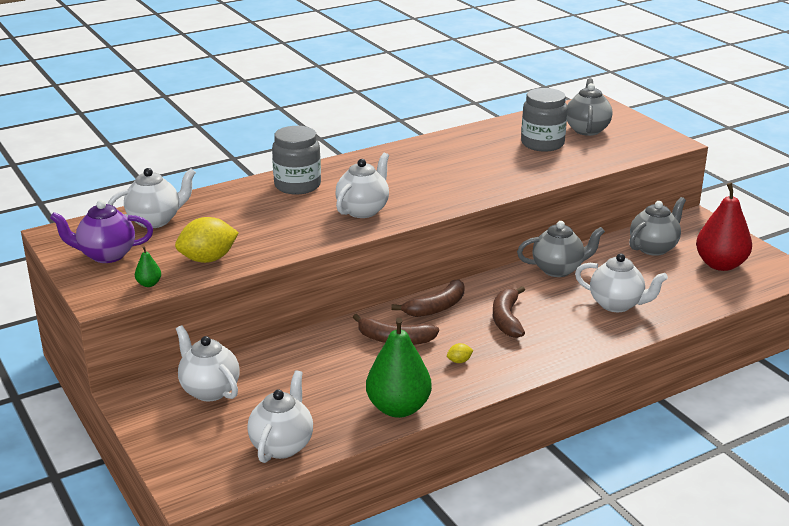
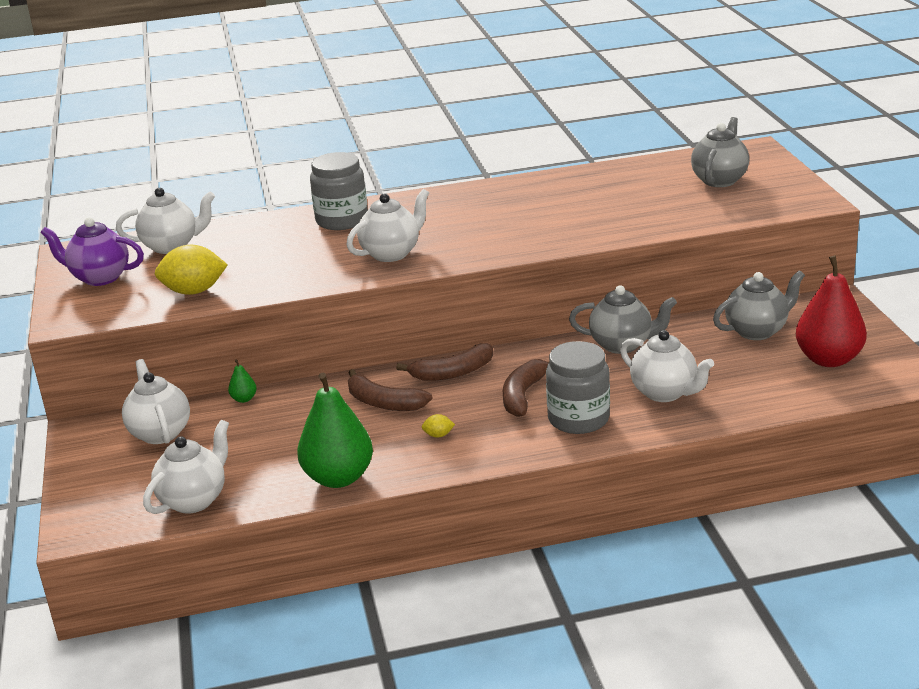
camera: 20 degrees right, 0 degrees up
(149, 284) = (119, 311): green pear -> green pear (244, 399)
(542, 144) = (652, 193): grey jar -> grey jar (578, 419)

